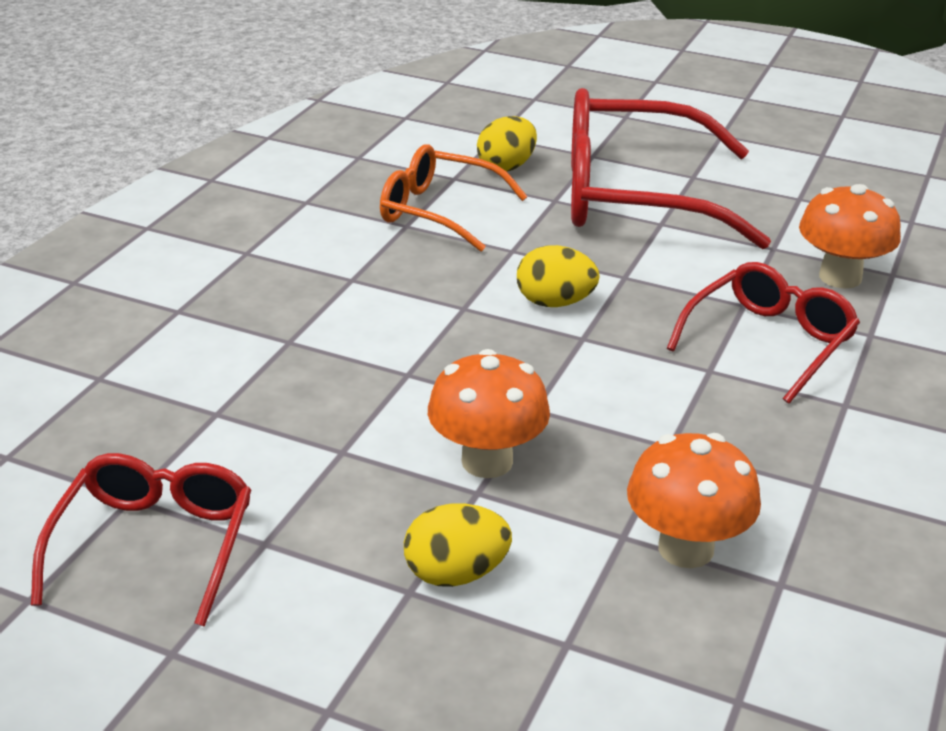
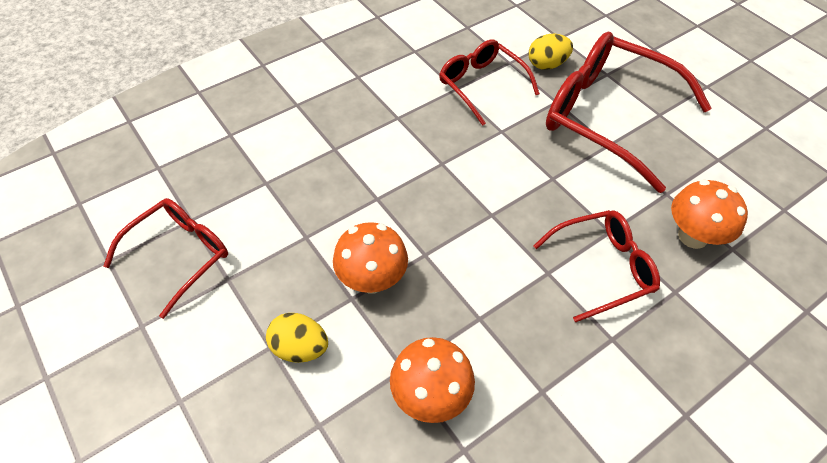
camera: 30 degrees right, 20 degrees up
(438, 211) = (481, 85): orange glasses -> red glasses
(555, 303) = (495, 181): yellow egg -> none

